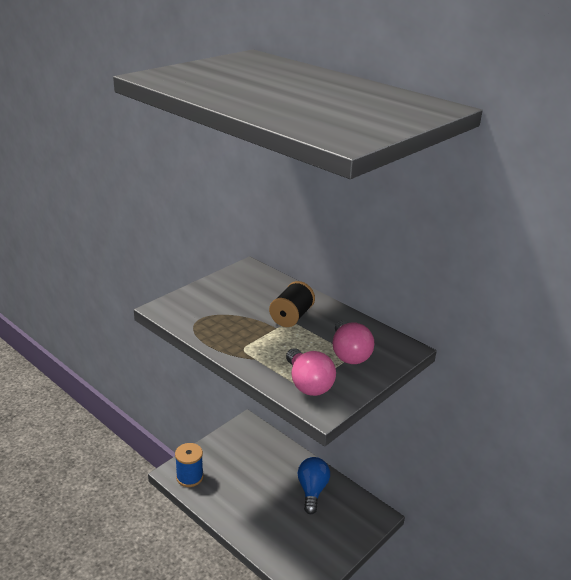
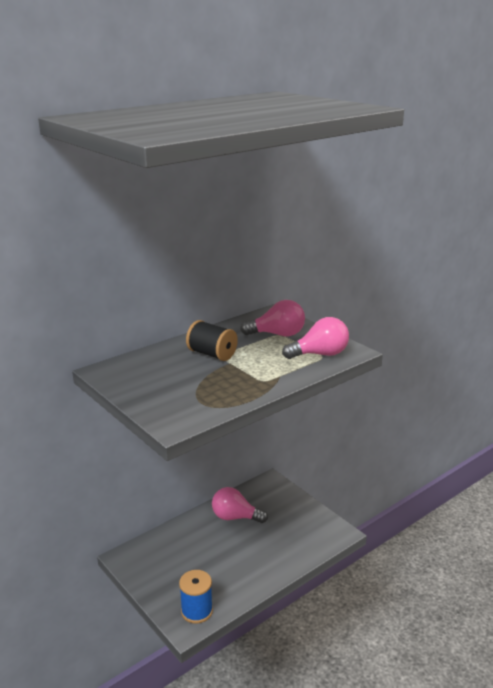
camera: 80 degrees left, 5 degrees down
(312, 491) = (235, 517): blue light bulb -> pink light bulb

